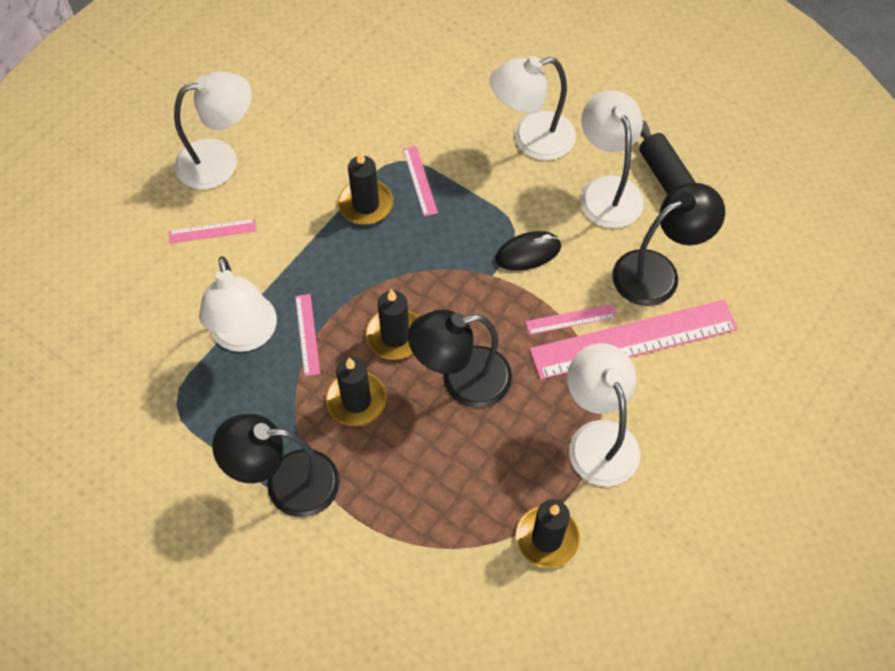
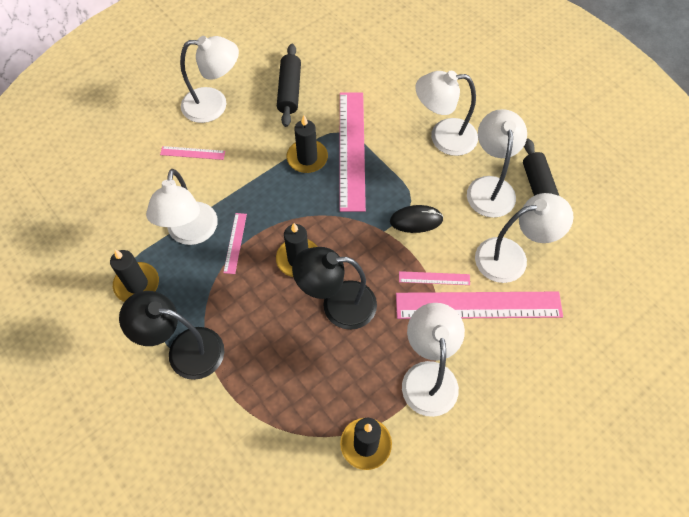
camera: 15 degrees right, 0 degrees up
(314, 120) = (289, 91): none -> black rolling pin
(356, 400) = (255, 300): black candle -> black candle (137, 284)
(420, 180) = (352, 149): pink ruler -> pink ruler, size x2.28
(657, 271) = (511, 257): black lamp -> white lamp

